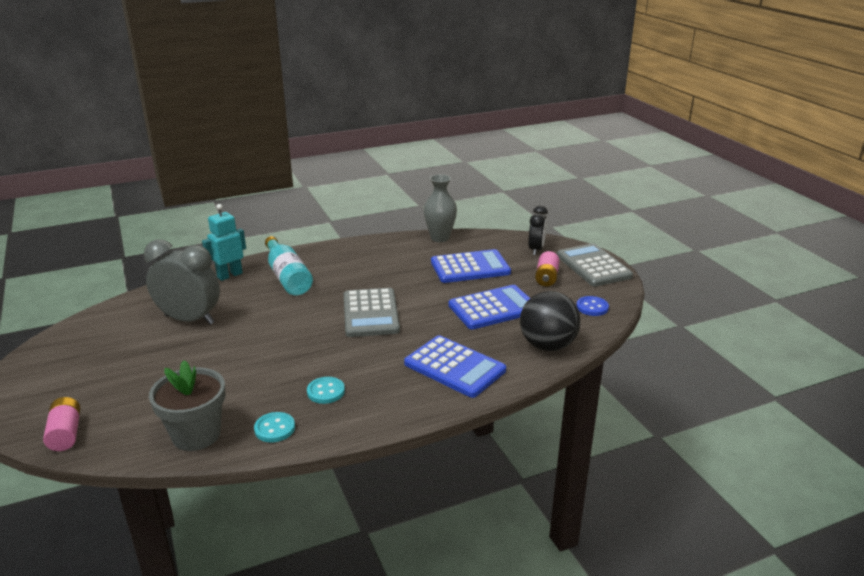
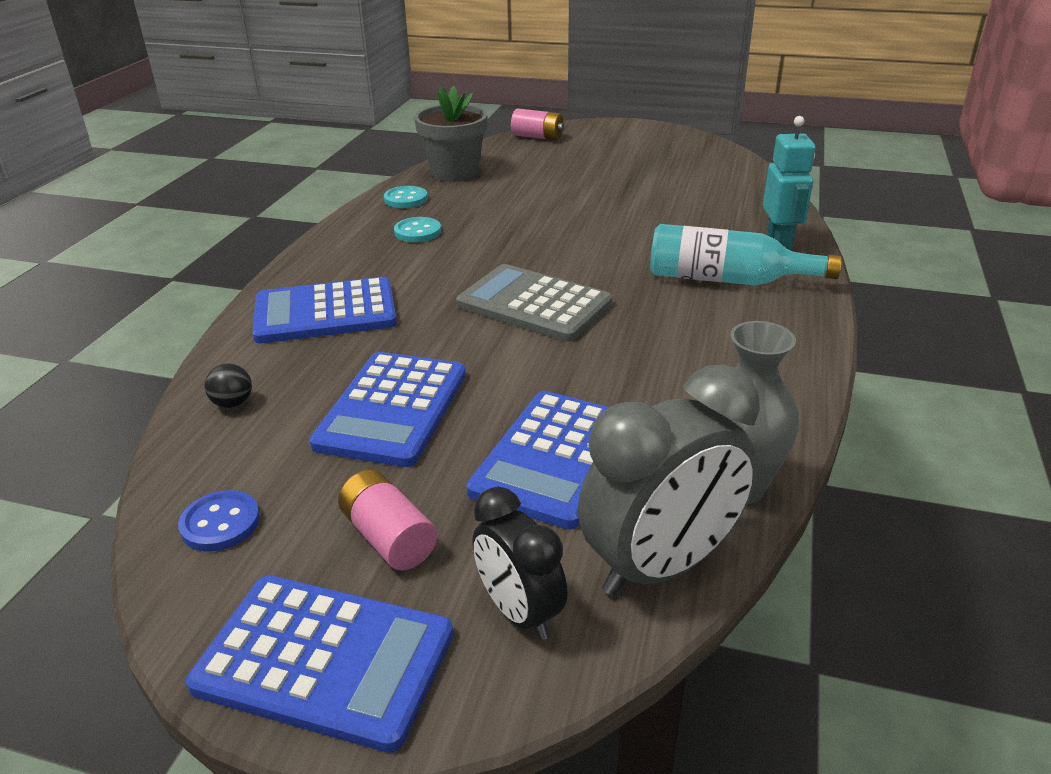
camera: 130 degrees right, 5 degrees up
(189, 319) = (675, 203): grey clock -> grey clock (661, 566)
(547, 345) = (233, 403): black ball -> black ball, size x0.40
(593, 266) = (324, 660): grey calculator -> blue calculator

